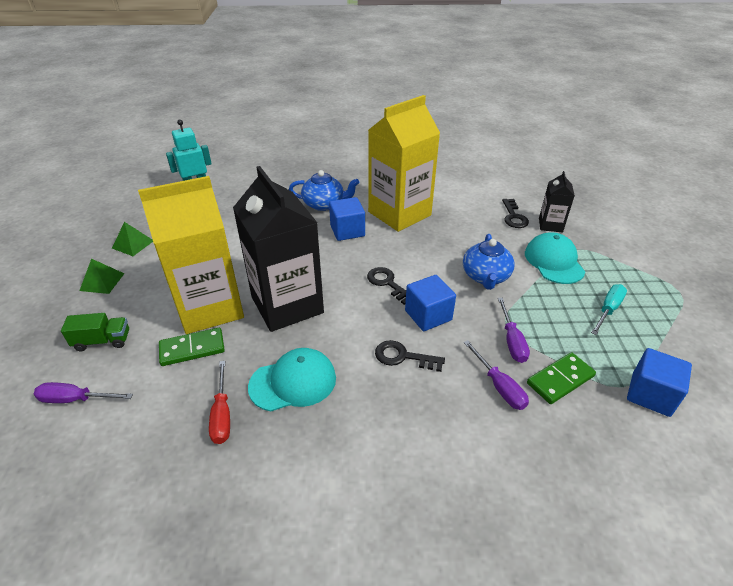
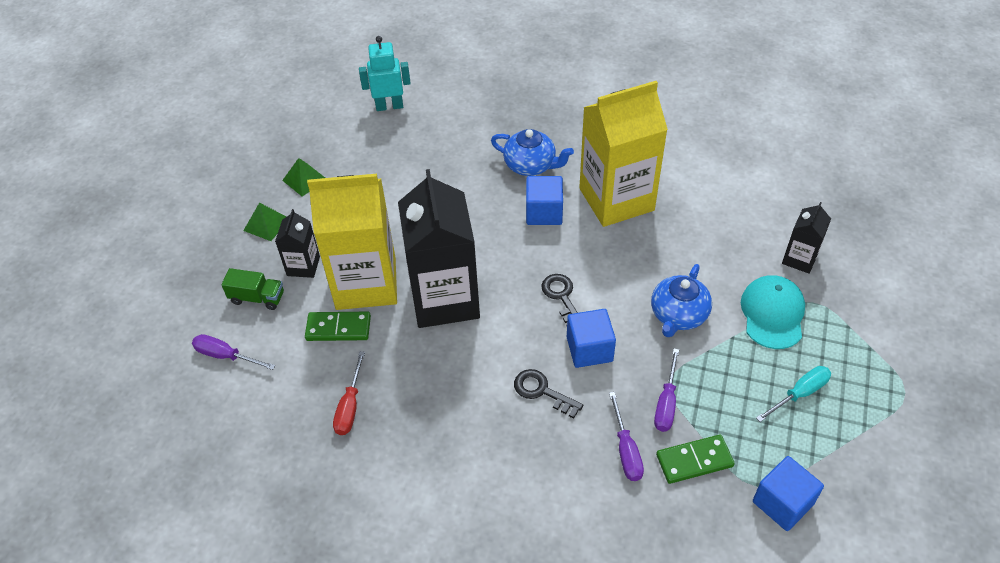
camera: 20 degrees right, 10 degrees up
(145, 306) = (303, 266): none -> black carton
(293, 382) = (424, 390): turquoise cap -> none
(513, 216) = (758, 235): black key -> none

